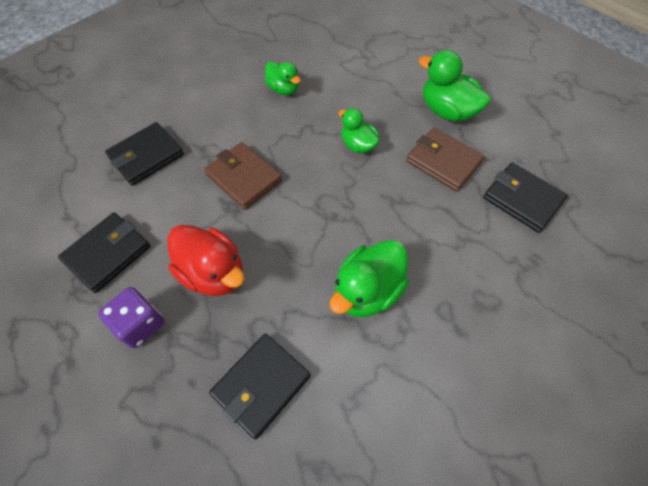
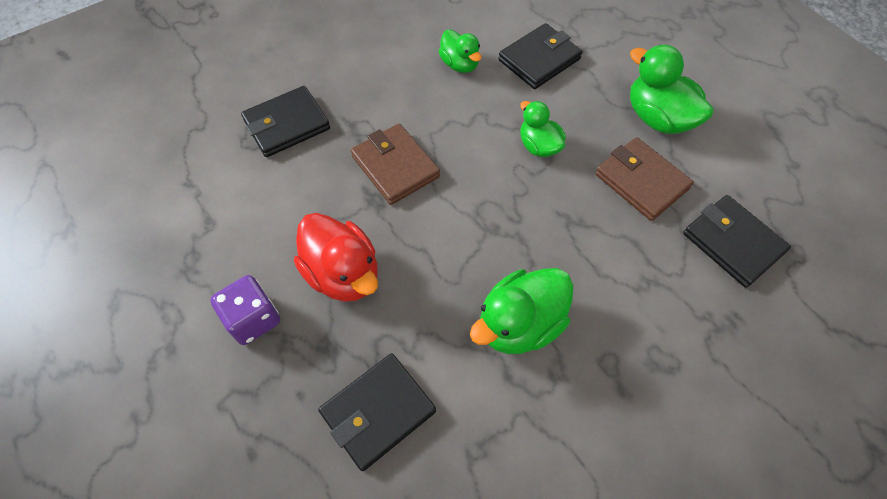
camera: 10 degrees right, 0 degrees up
(108, 253) = (228, 233): black wallet -> black wallet (539, 59)

